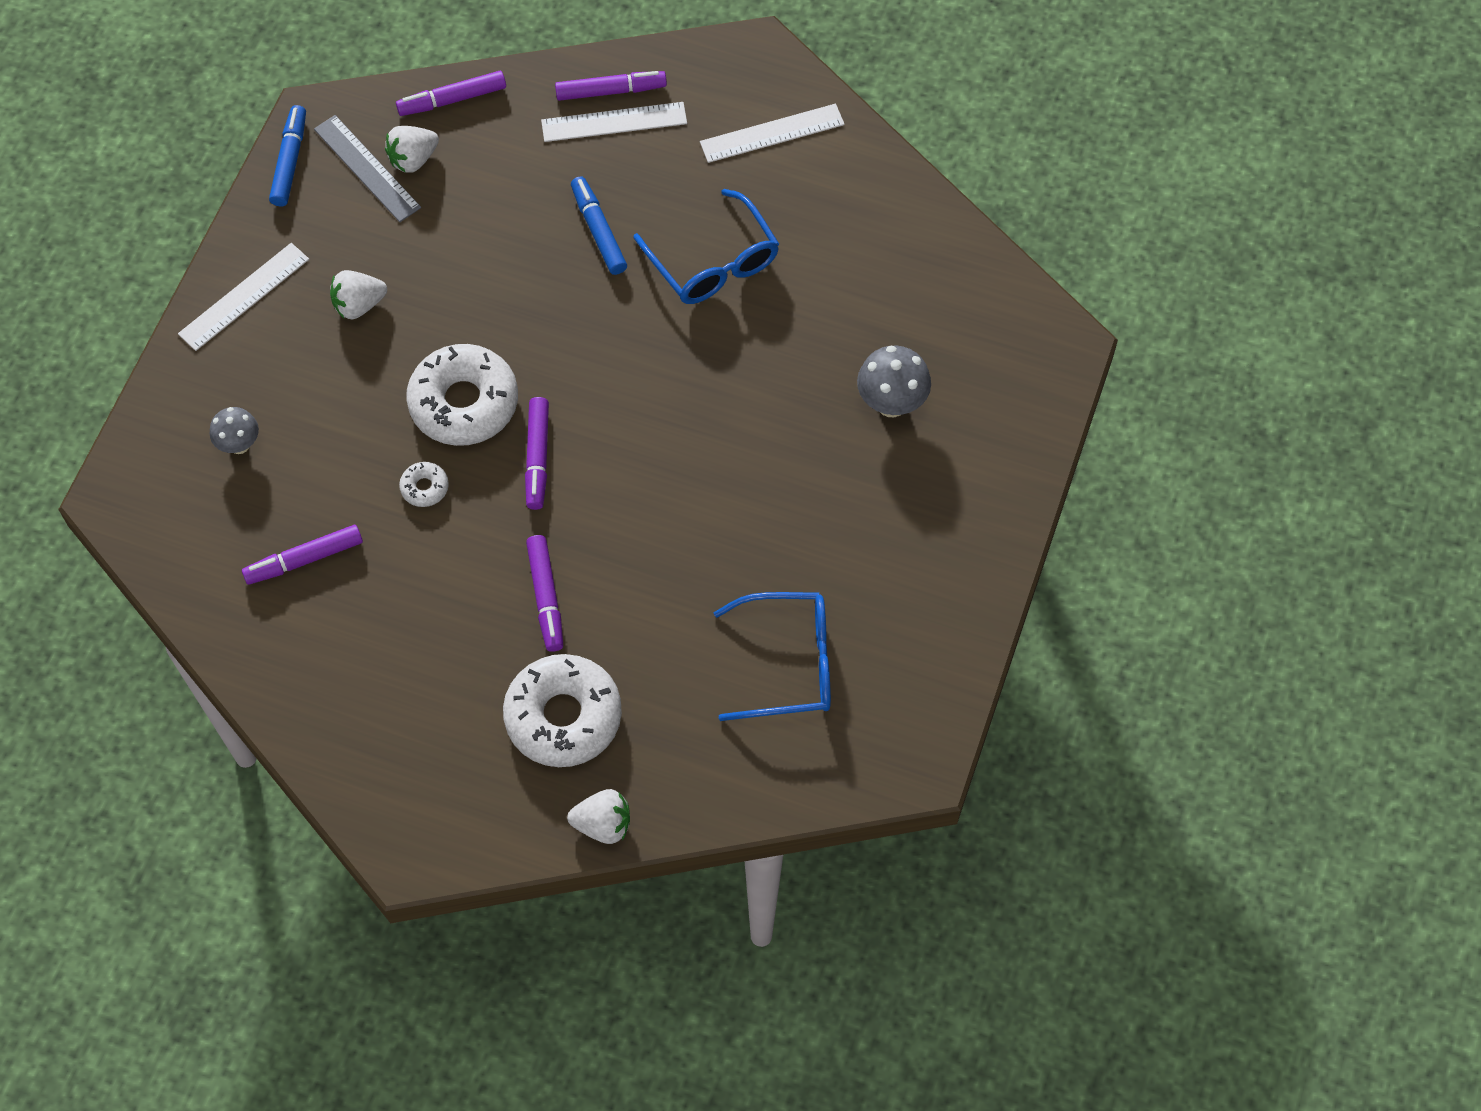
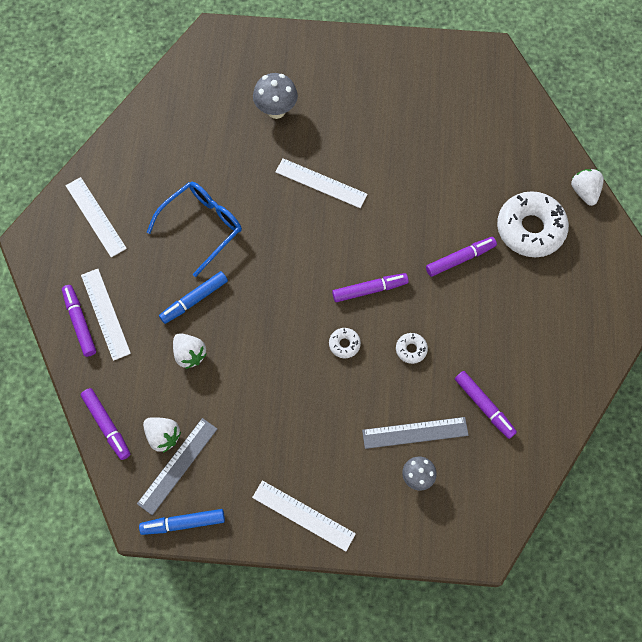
camera: 105 degrees left, 5 degrees up
(301, 459) = (415, 432): none -> grey ruler
(359, 305) = (289, 434): white strawberry -> white strawberry (190, 354)
(464, 403) = (344, 344): white donut -> white donut, size x0.43
(739, 436) = (321, 183): none -> white ruler
(788, 663) = (456, 125): blue glasses -> none

